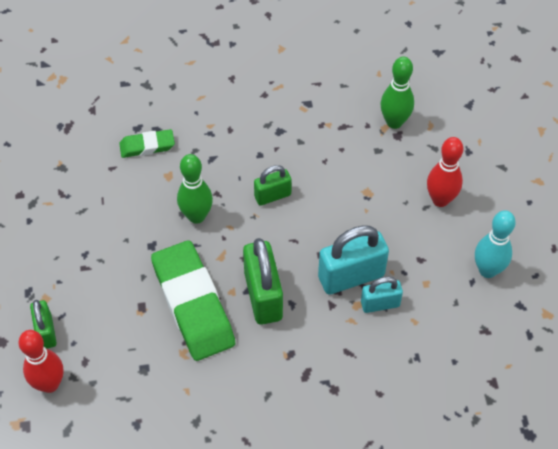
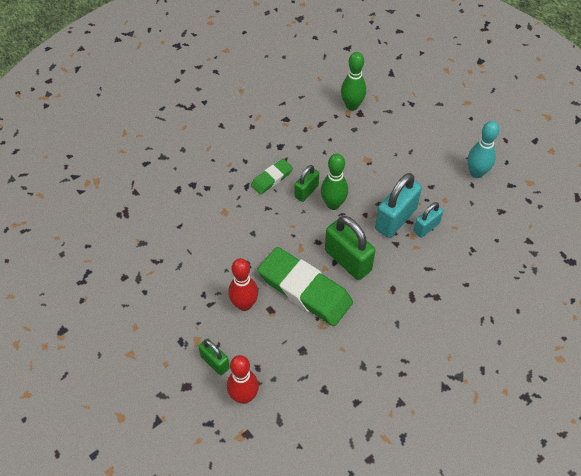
camera: 30 degrees left, 0 degrees up
(147, 146) = (194, 199): green eraser -> green eraser (272, 178)
(196, 216) = (264, 230): green bowling pin -> green bowling pin (333, 204)
(440, 200) = (416, 142): red bowling pin -> red bowling pin (244, 304)

